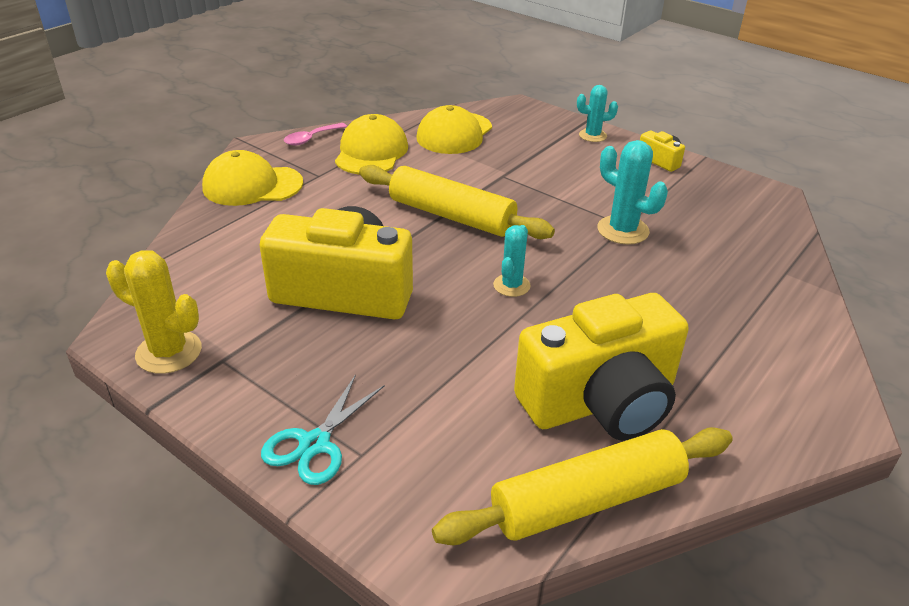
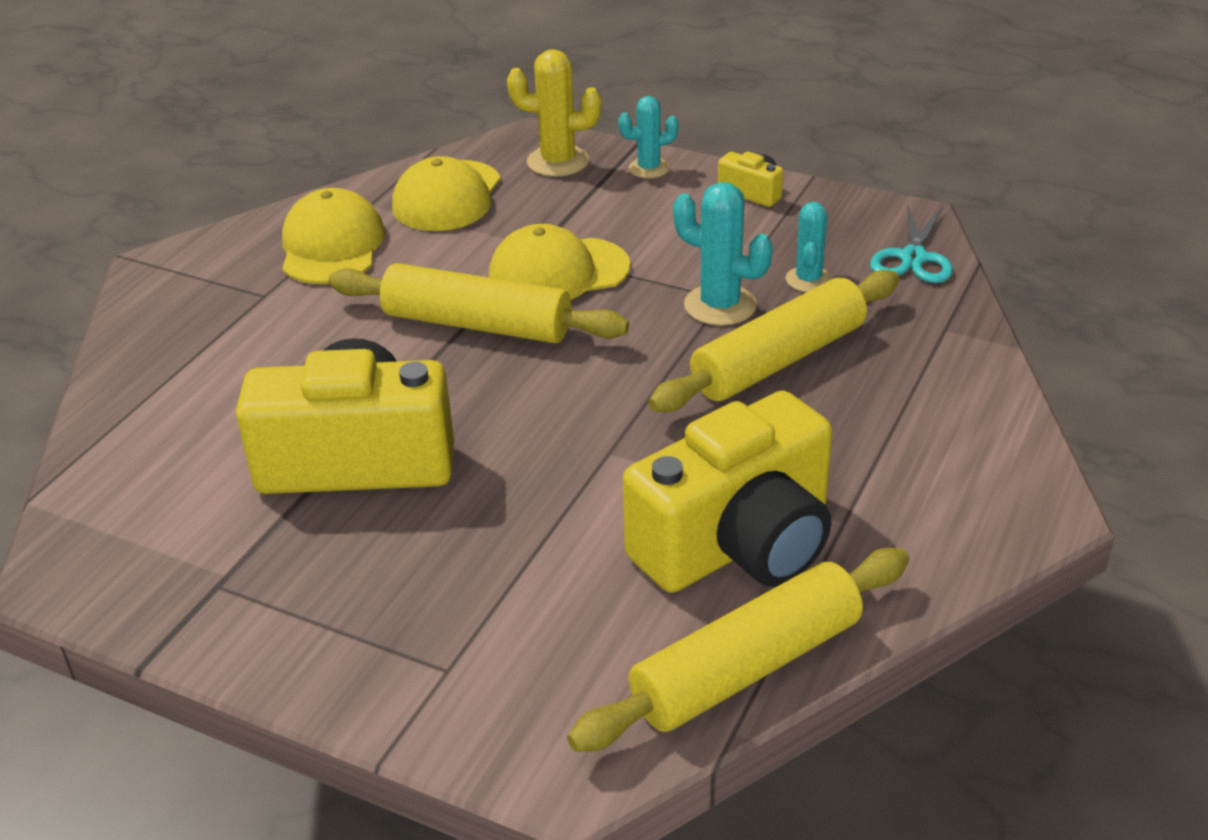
camera: 10 degrees left, 0 degrees up
(169, 352) = (138, 588): yellow cactus -> yellow cactus (558, 162)
(252, 185) = (170, 327): yellow cap -> yellow cap (558, 272)
(311, 138) = (233, 239): pink spoon -> none
(314, 444) = (381, 669): turquoise scissors -> turquoise scissors (913, 258)
(511, 285) = (586, 410): turquoise cactus -> turquoise cactus (808, 280)
(657, 274) = (778, 360): none -> yellow rolling pin

